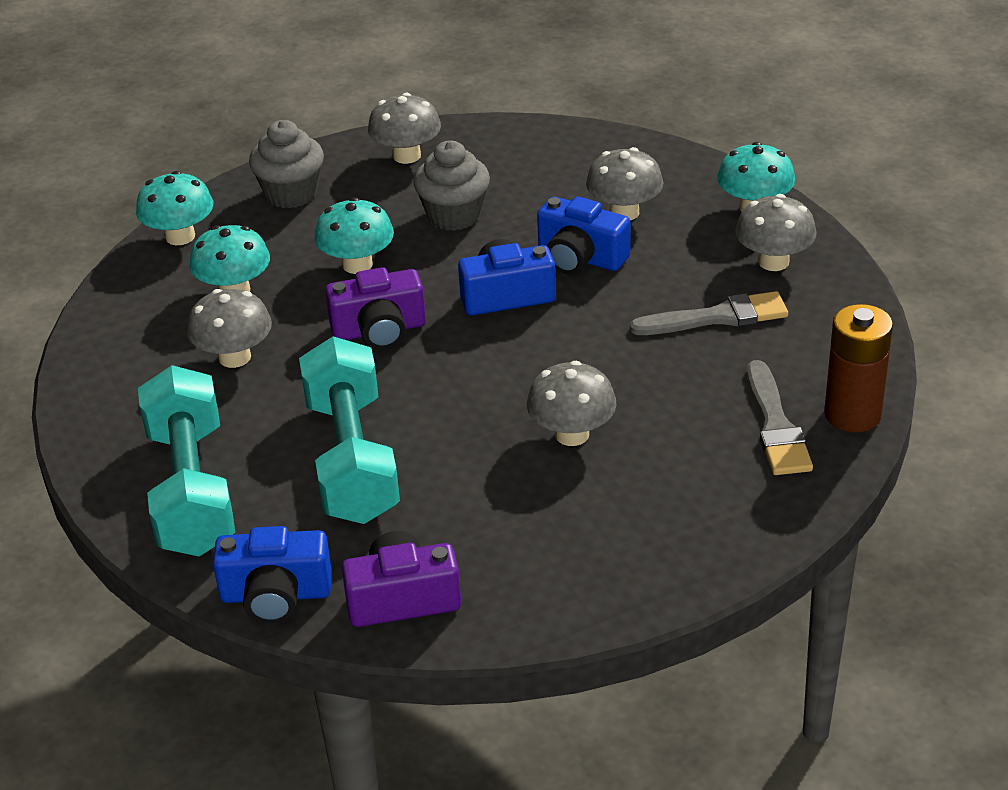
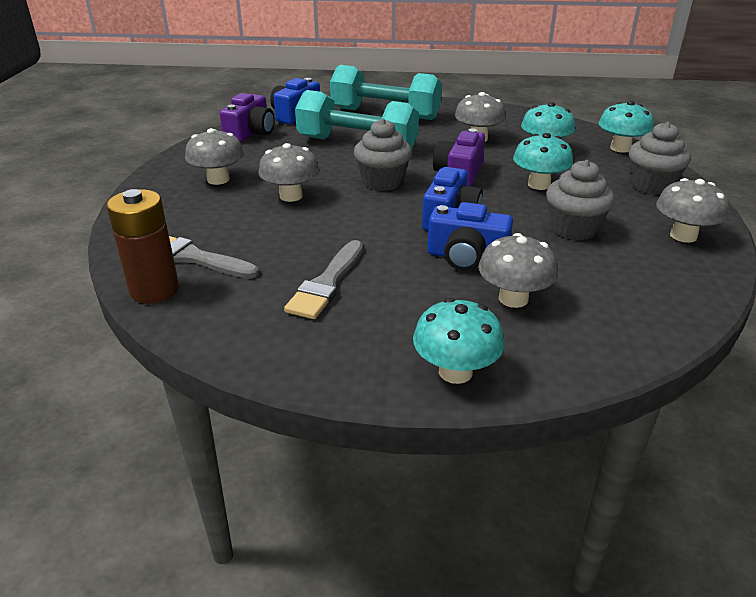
camera: 120 degrees right, 5 degrees down
(460, 380) = (382, 182): none -> grey cupcake
(580, 258) = (466, 257): blue camera -> blue camera turned 135 degrees counterclockwise
(773, 262) = (362, 342): grey mushroom -> grey mushroom (218, 179)

